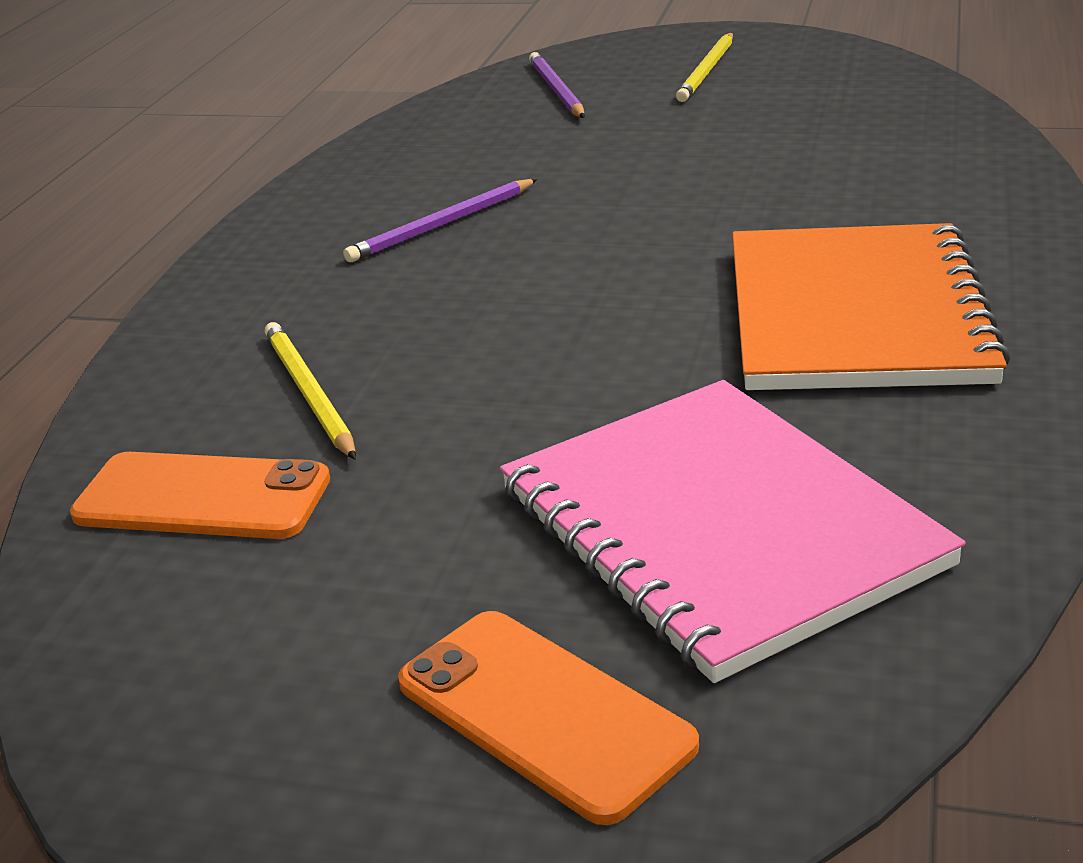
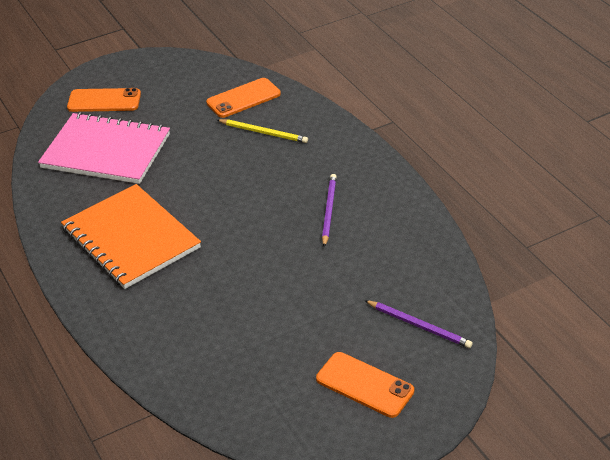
camera: 135 degrees right, 10 degrees up
(707, 71) = (364, 385): yellow pencil -> orange phone

